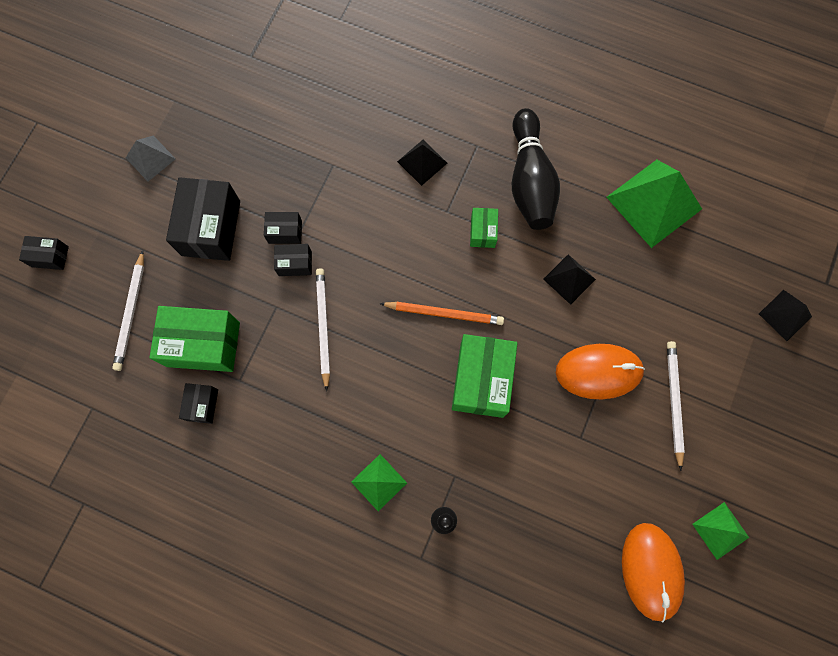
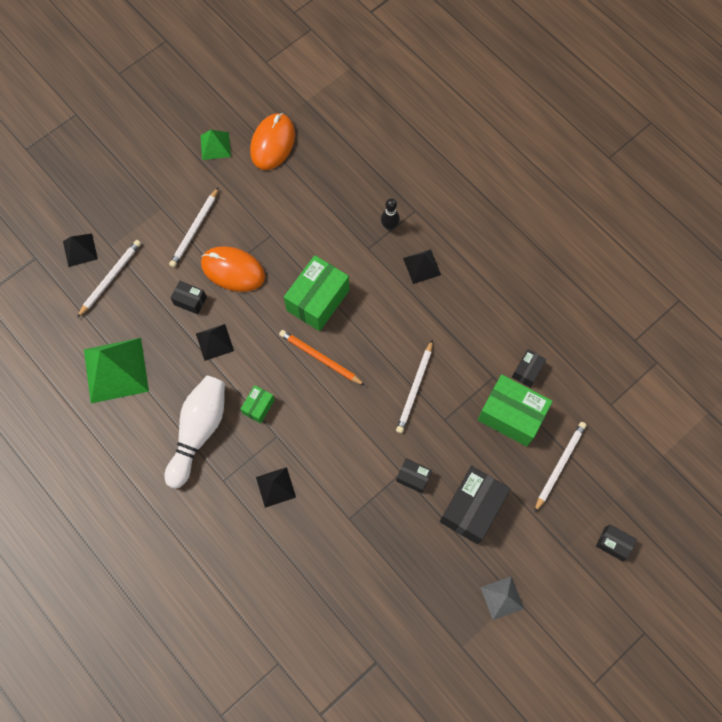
camera: 155 degrees left, 5 degrees down
(295, 263) = (416, 447): black box -> black box (190, 301)
(379, 482) = (422, 266): green pyramid -> black pyramid
(530, 180) = (199, 431): black bowling pin -> white bowling pin
(728, 298) = (110, 278): none -> white pencil

